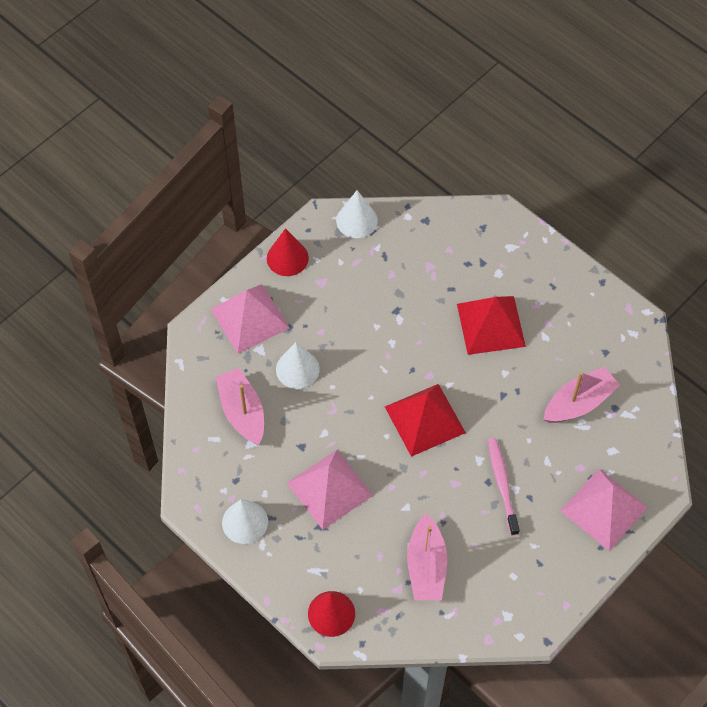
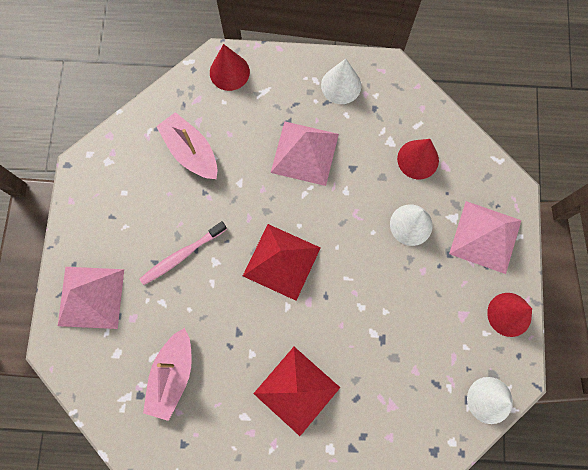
camera: 140 degrees right, 15 degrees up
(242, 412) = (418, 159): pink boat -> red cone
(502, 485) = (182, 255): pink toothbrush -> pink toothbrush turned 105 degrees clockwise

